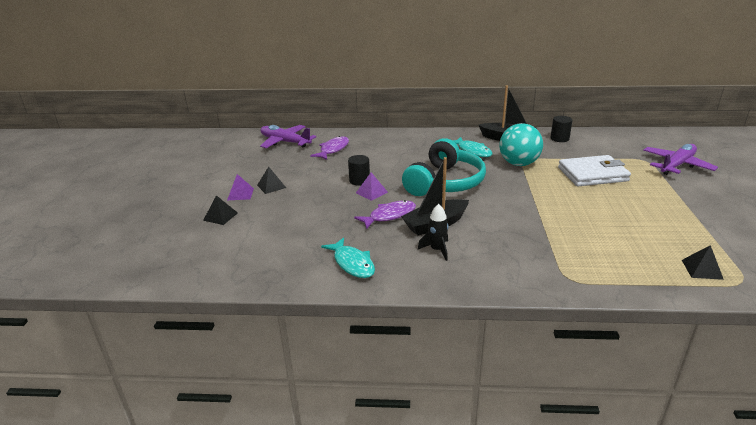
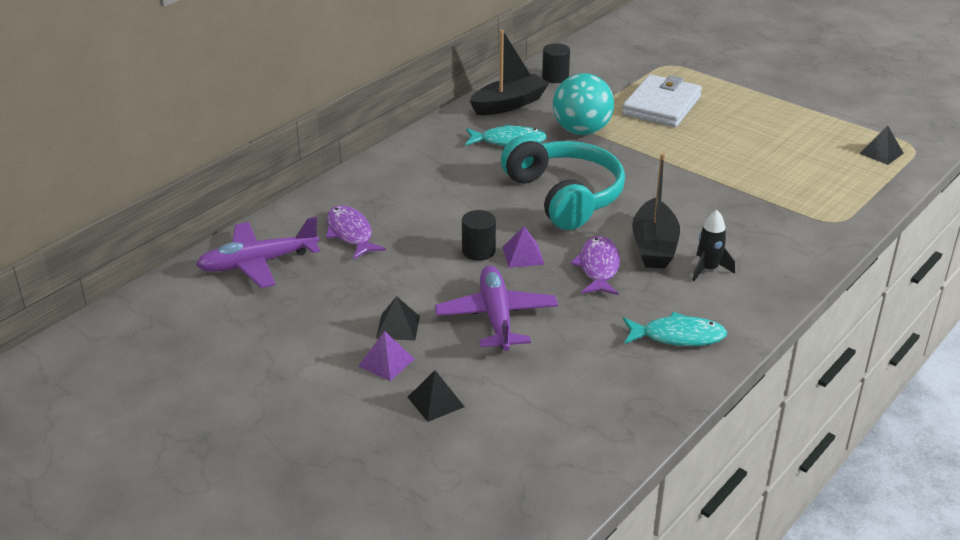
camera: 55 degrees left, 5 degrees up
(677, 165) = (700, 57): purple plane -> purple plane (496, 317)

